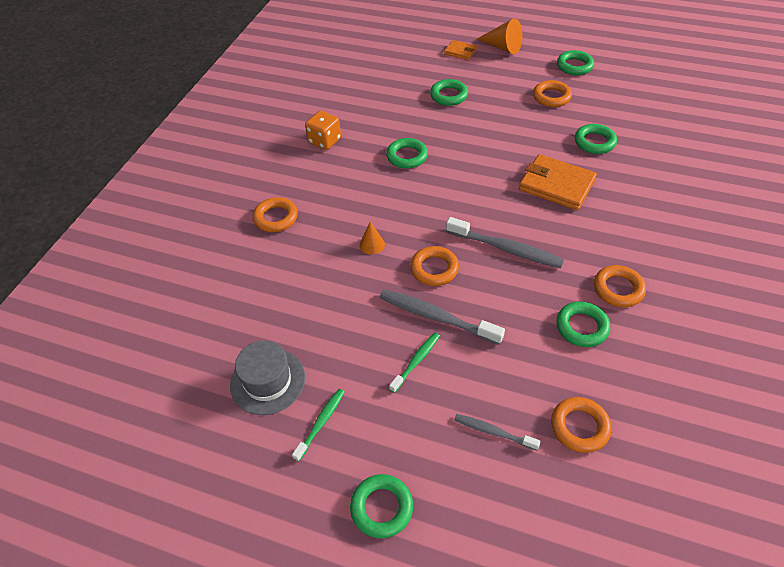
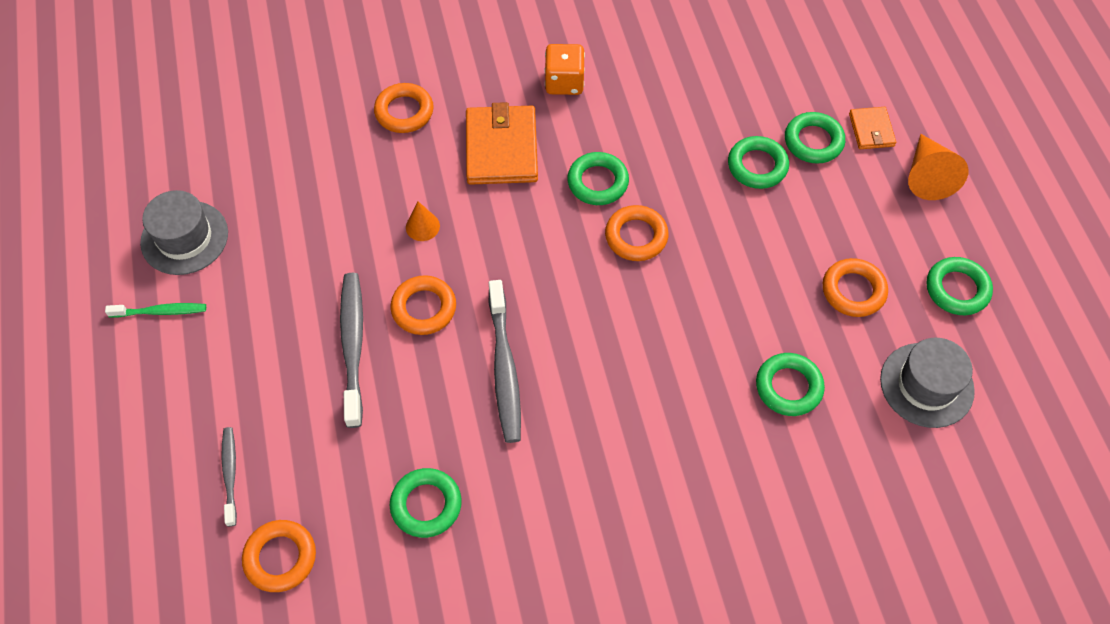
camera: 55 degrees right, 10 degrees up
(381, 508) = (95, 414): green ring -> green ring (813, 141)
(416, 361) = (281, 357): green toothbrush -> none
(556, 185) = (661, 376): orange wallet -> orange wallet (501, 148)
(618, 289) = (513, 523): orange ring -> orange ring (636, 236)
(622, 97) = (926, 385): none -> grey hat

